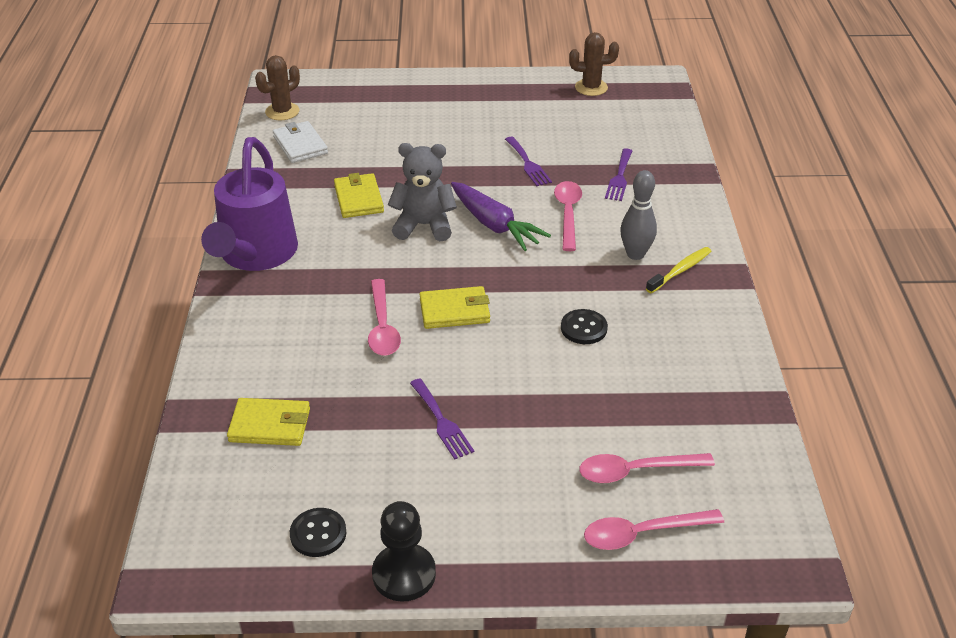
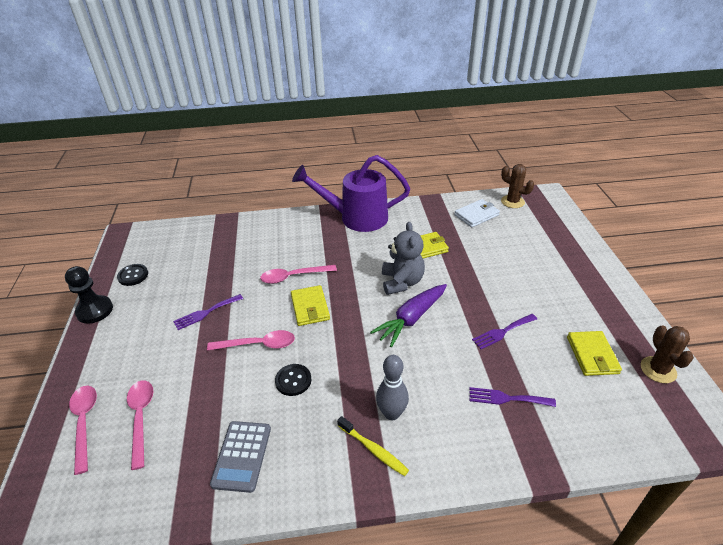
camera: 85 degrees right, 0 degrees up
(270, 425) = (214, 247): yellow wallet -> yellow wallet (592, 355)
(568, 214) = (438, 363): pink spoon -> pink spoon (258, 344)
(690, 370) = (242, 456): none -> grey calculator

